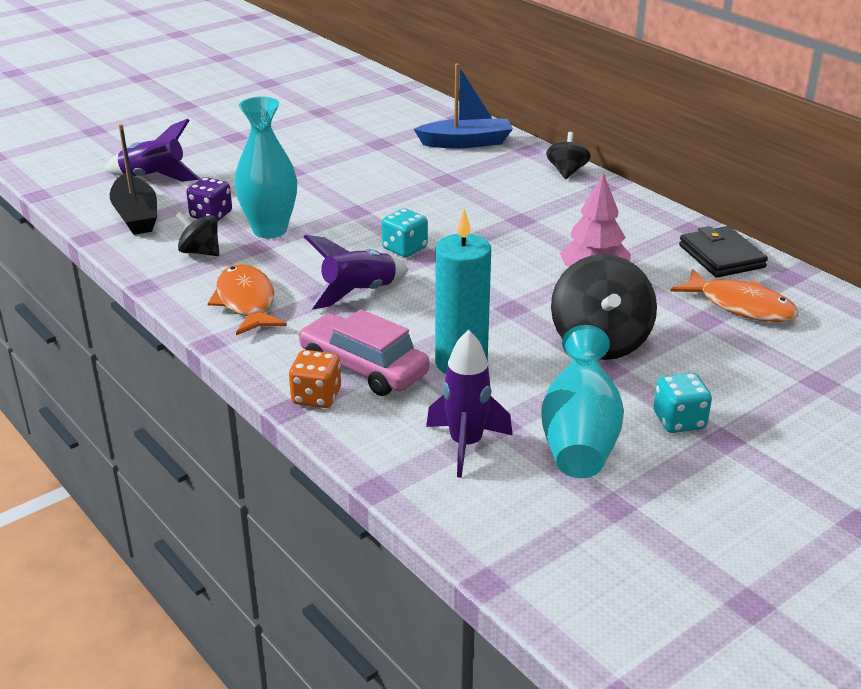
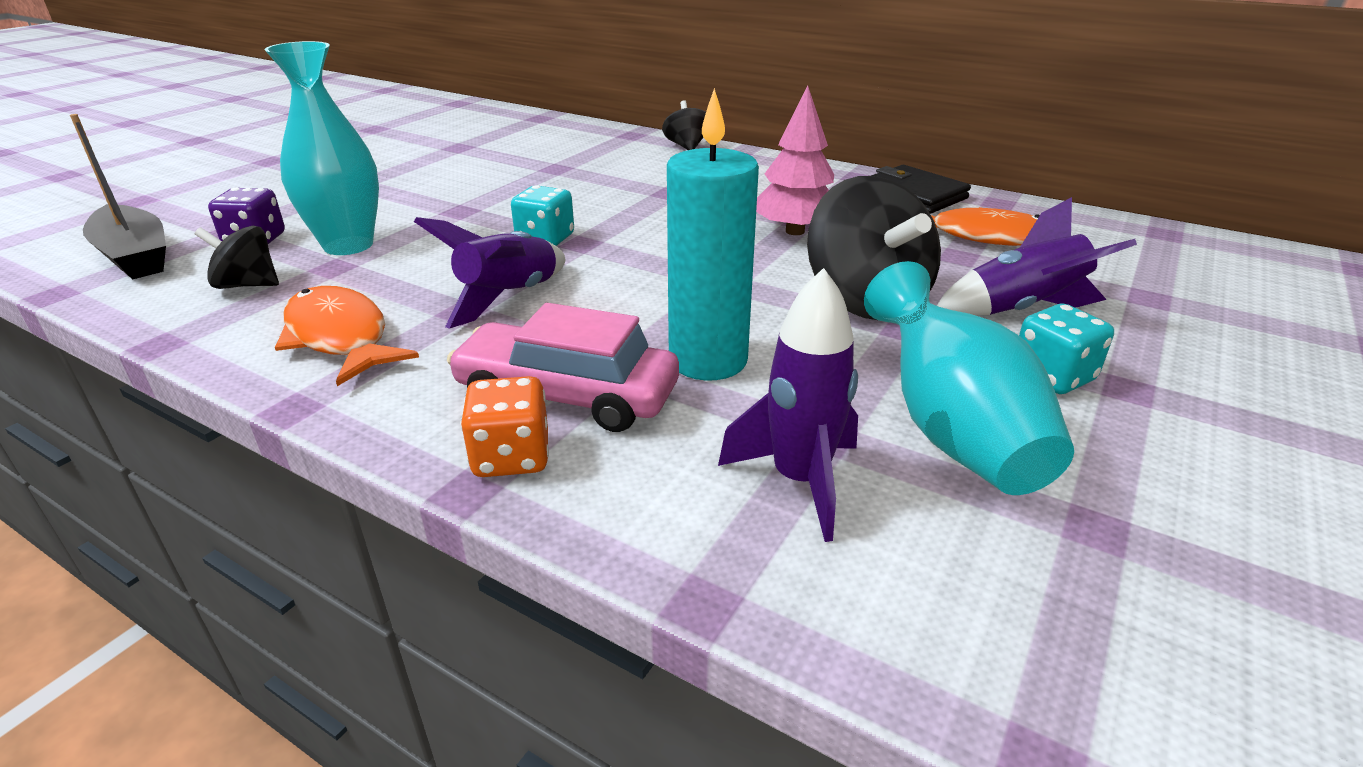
camera: 20 degrees left, 0 degrees up
(154, 178) = (159, 212): purple rocket -> purple rocket (1022, 310)
(466, 143) = (559, 136): blue boat -> none

